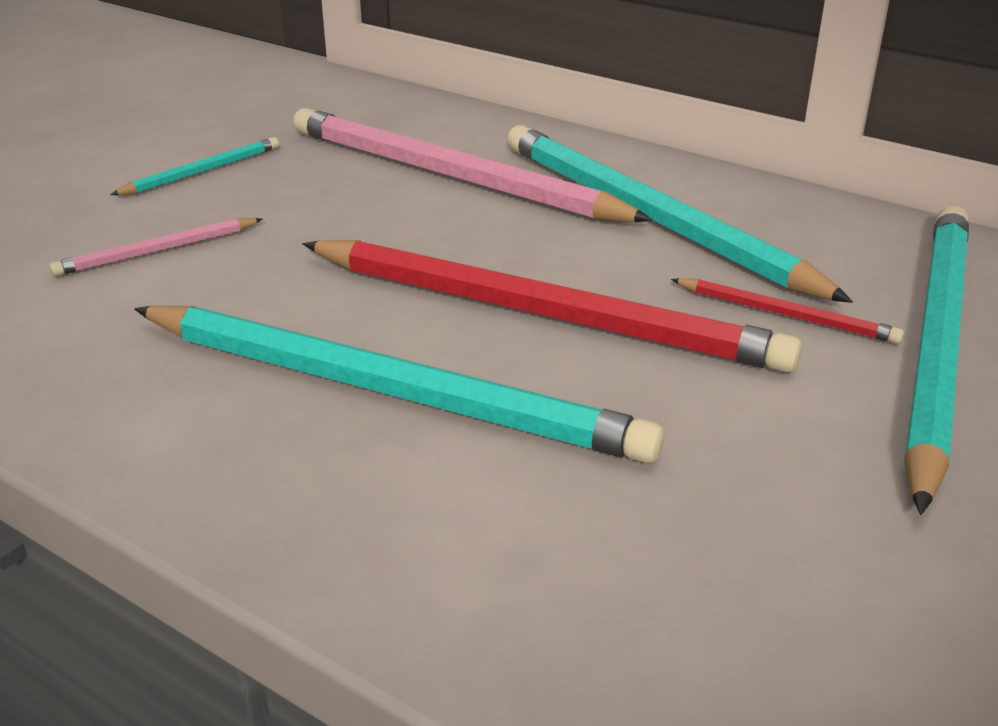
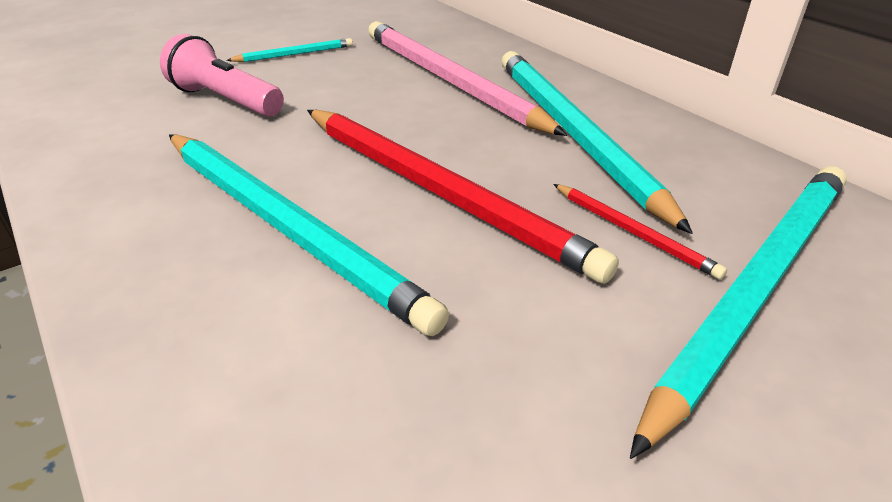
camera: 20 degrees right, 5 degrees up
(158, 251) = (225, 100): pink pencil -> pink flashlight

